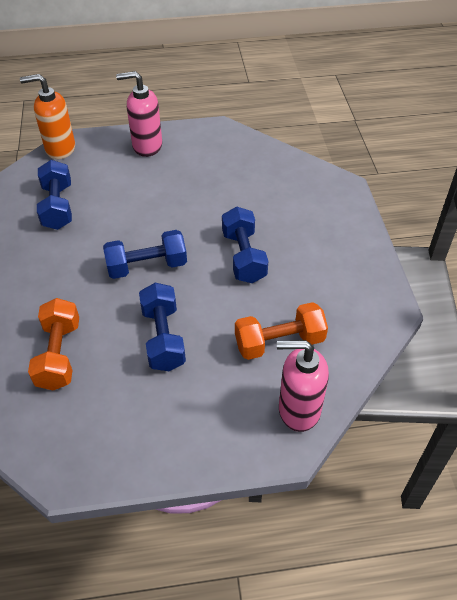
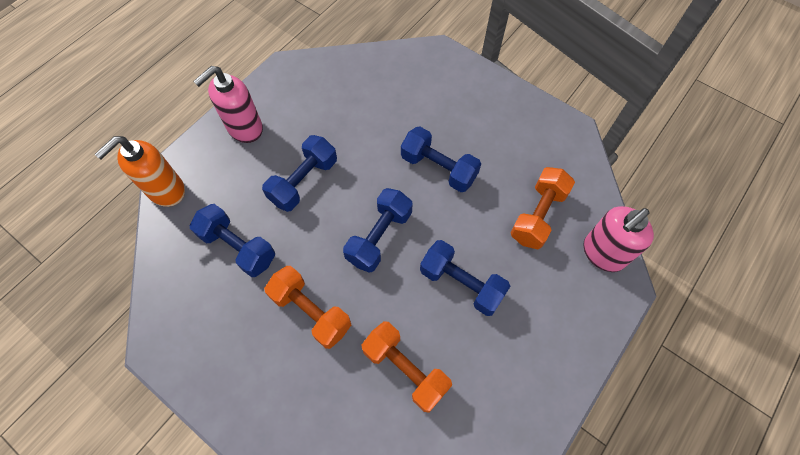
camera: 45 degrees left, 15 degrees up
(50, 274) = (311, 312): none -> orange dumbbell
(143, 199) = (304, 181): none -> blue dumbbell

